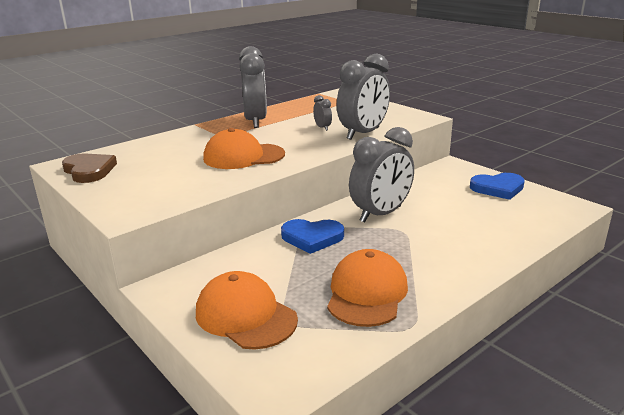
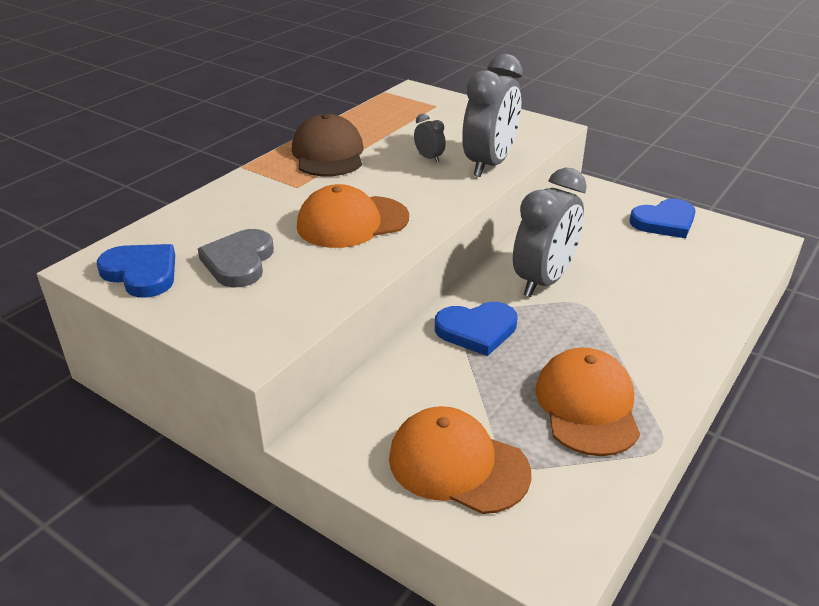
camera: 15 degrees left, 10 degrees up
(89, 170) = (141, 273): brown heart -> blue heart
(153, 170) = (239, 262): none -> grey heart
(255, 121) = (328, 154): grey clock -> brown cap

